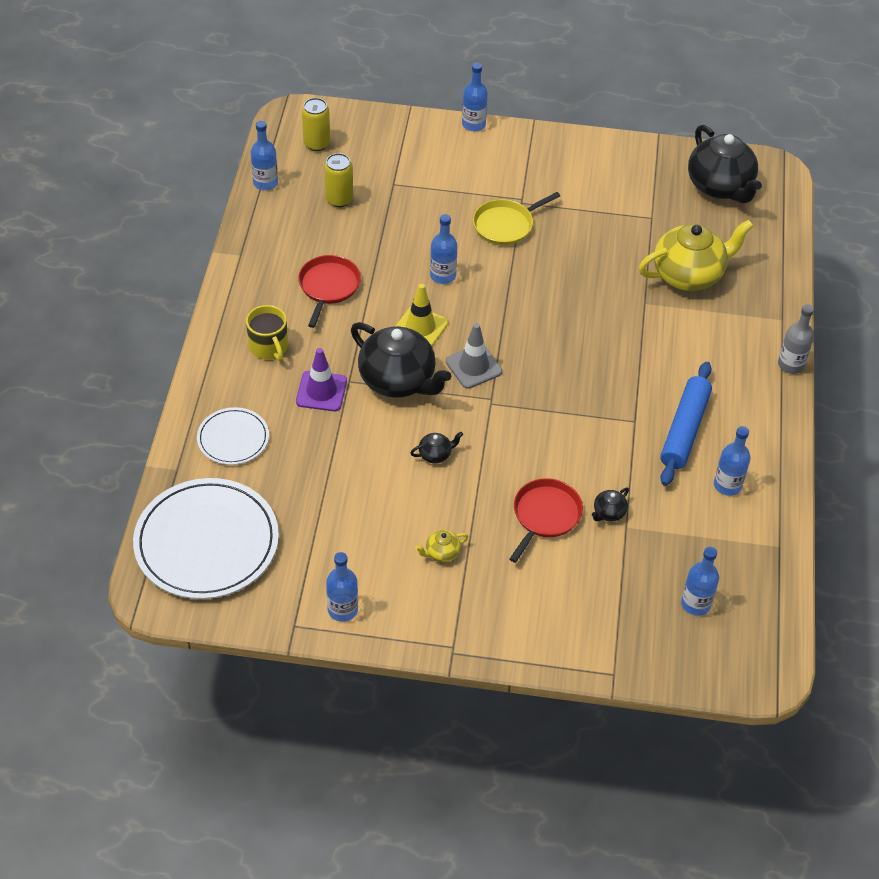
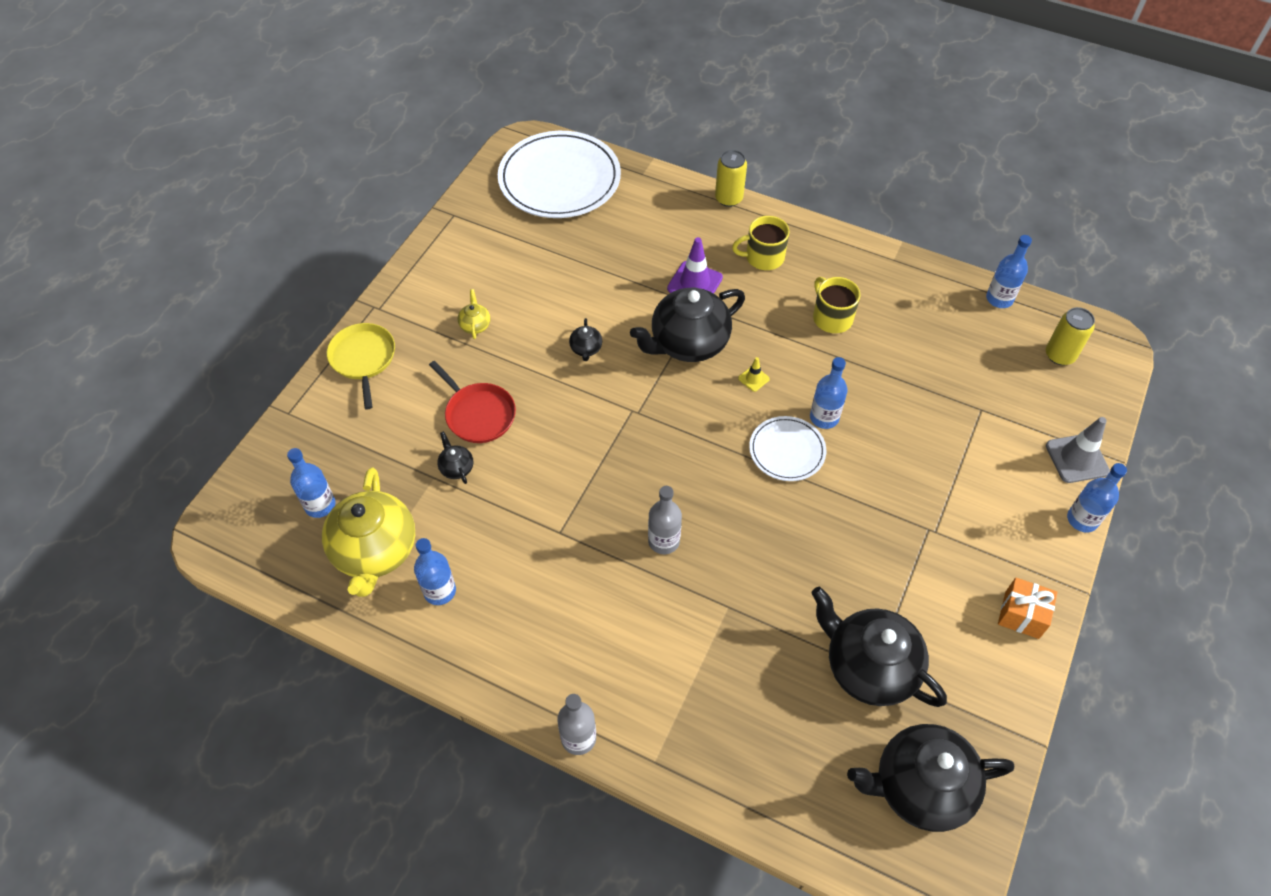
camera: 110 degrees right, 5 degrees up
(233, 438) = (662, 213): white plate -> white plate (787, 450)
(328, 287) = (832, 317): red pan -> yellow mug
(339, 199) = (963, 355): yellow can -> yellow can (728, 198)
(342, 609) = (453, 247): blue bottle -> none
(420, 327) = (753, 378): yellow traffic cone -> yellow traffic cone, size x0.51
(473, 366) = (685, 409): grey traffic cone -> grey traffic cone (1077, 458)
(506, 225) = (892, 501): yellow pan -> yellow pan (363, 359)
(569, 149) = (1022, 615): none -> orange gift
(609, 353) = (663, 541): none -> grey bottle
(650, 221) = (869, 667): none -> black teapot
(684, 430) = (529, 577): blue rolling pin -> none
(689, 275) = (761, 676): yellow teapot -> yellow teapot (375, 551)

